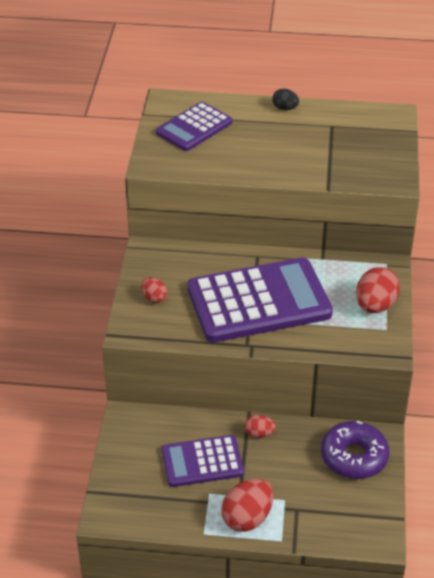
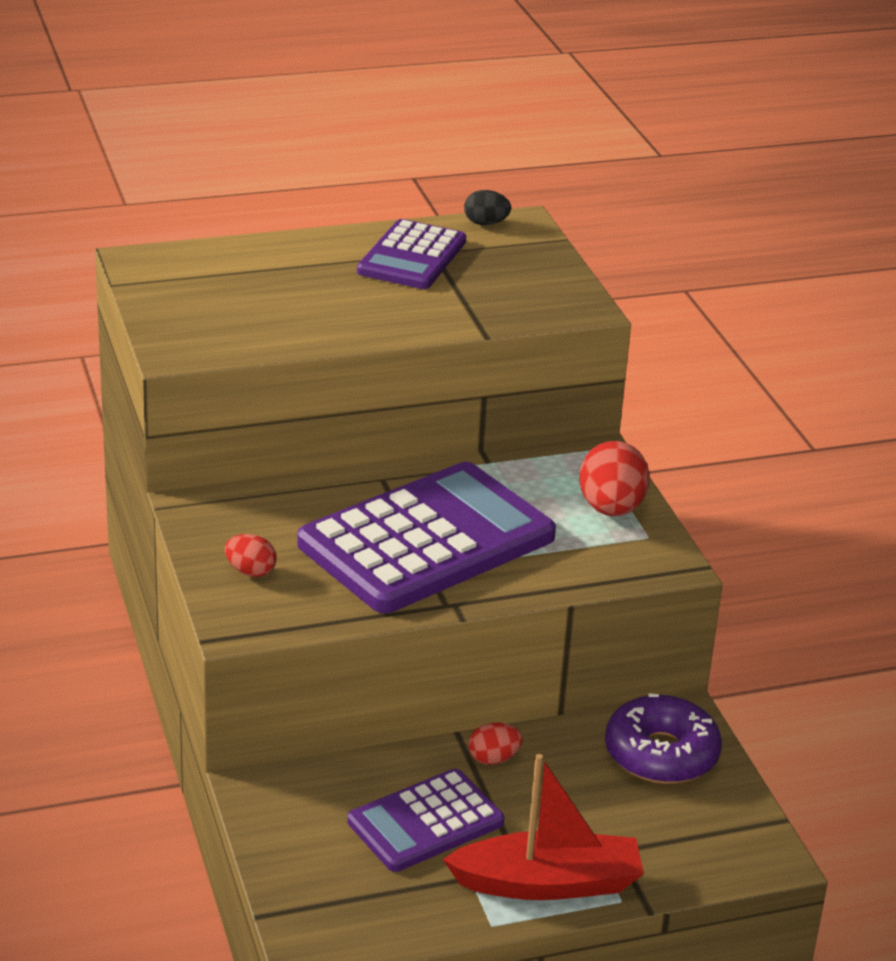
camera: 25 degrees left, 10 degrees down
(194, 127) = (212, 289): purple calculator -> purple calculator (412, 257)
(247, 518) = (548, 883): red egg -> red boat
(285, 108) = (343, 240): black egg -> black egg (486, 223)

